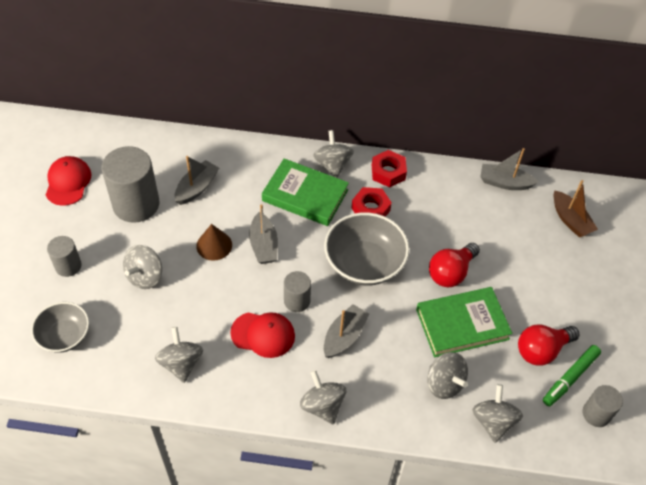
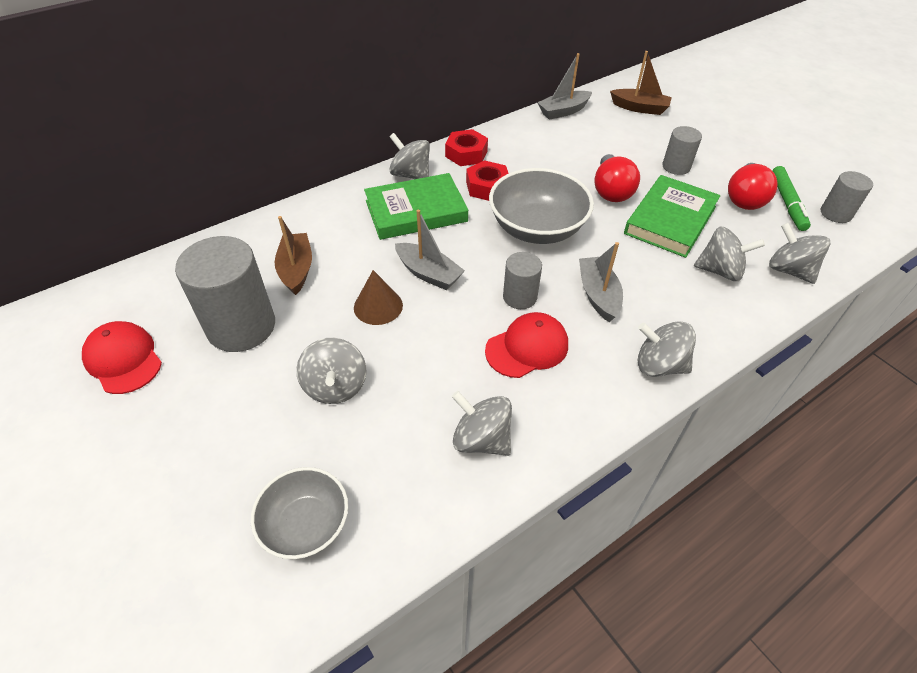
camera: 40 degrees left, 5 degrees down
(68, 266) = (222, 444): grey cylinder -> grey cylinder (676, 167)
(197, 188) = (296, 269): grey boat -> brown boat

